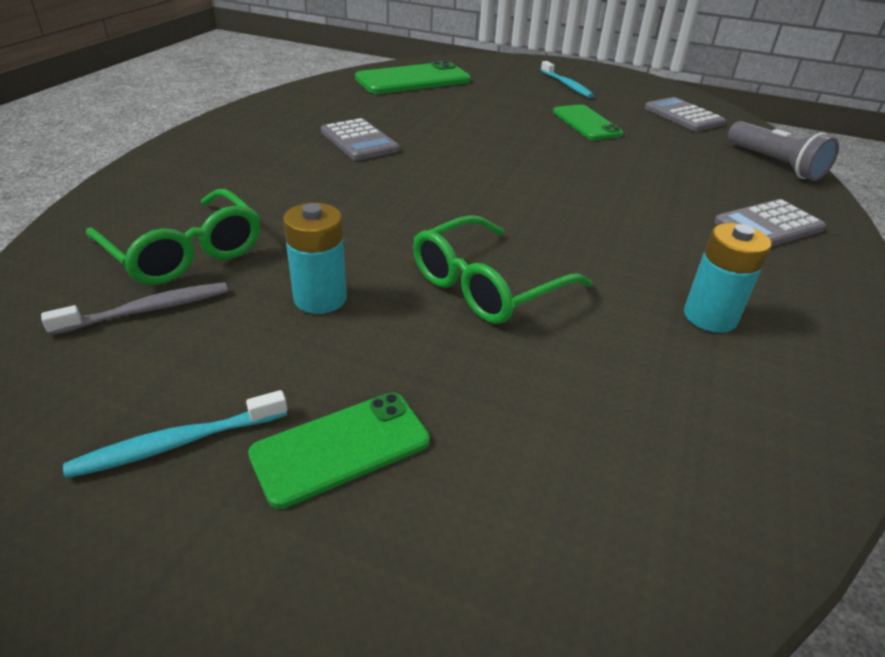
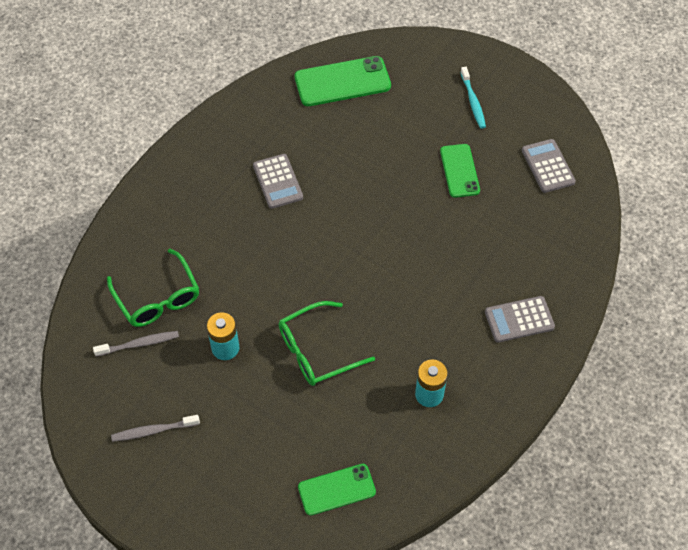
camera: 15 degrees right, 20 degrees up
(177, 443) = (153, 431): turquoise toothbrush -> grey toothbrush
(341, 448) = (220, 445): green phone -> green phone (336, 490)
(775, 164) = (576, 247): grey flashlight -> none

